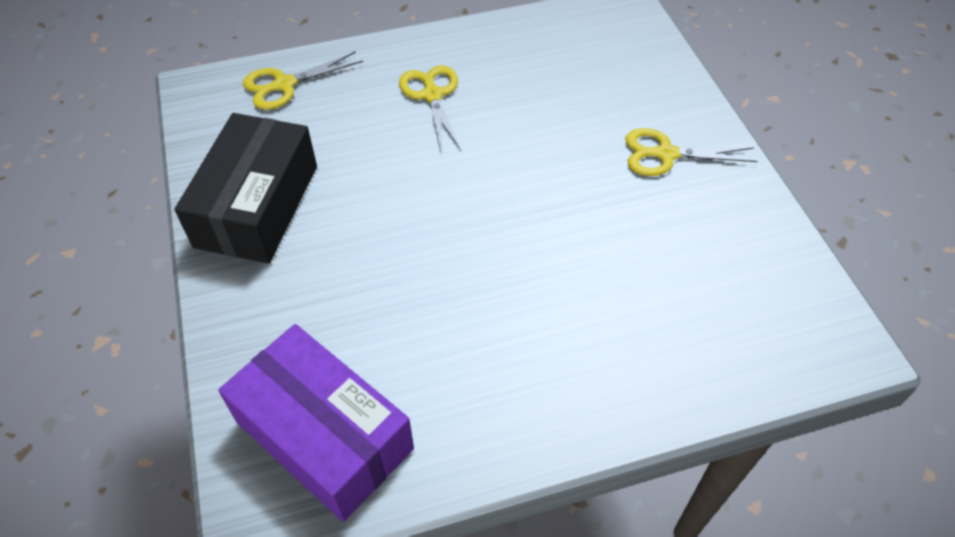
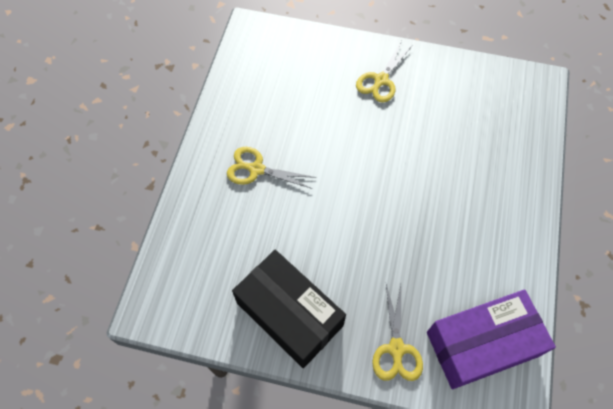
camera: 60 degrees left, 10 degrees up
(284, 85) = (184, 252): yellow scissors -> yellow scissors (396, 348)

